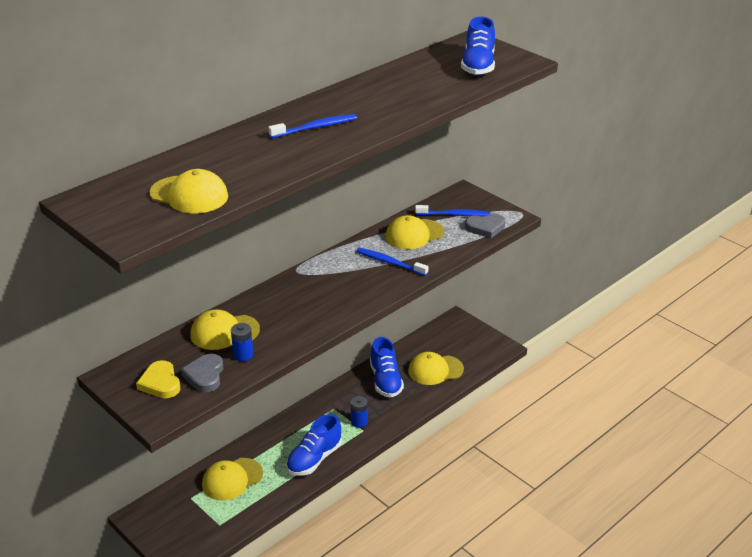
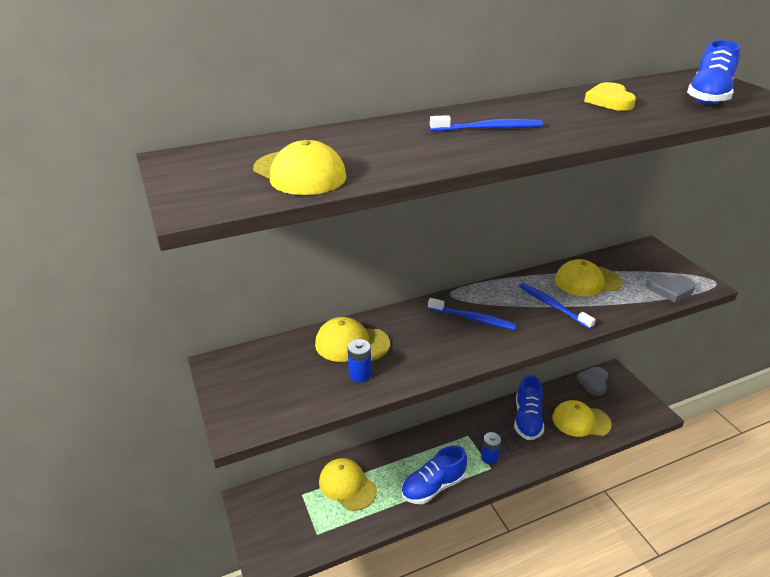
camera: 20 degrees right, 0 degrees up
(160, 383) = (261, 385): yellow heart -> yellow heart (609, 101)
(205, 375) = (310, 389): grey heart -> grey heart (593, 382)
(232, 479) = (347, 485): yellow cap -> yellow cap turned 60 degrees clockwise
(454, 215) = (636, 269): blue toothbrush -> blue toothbrush (473, 319)

